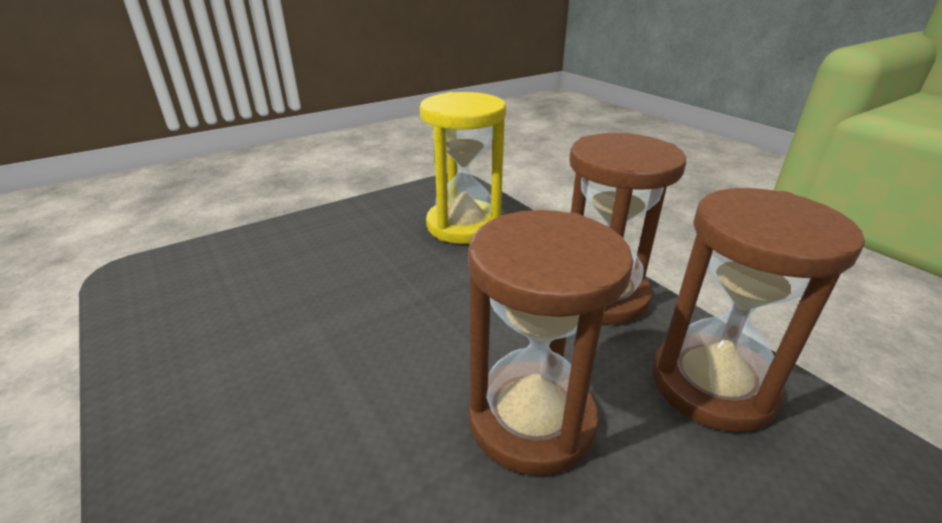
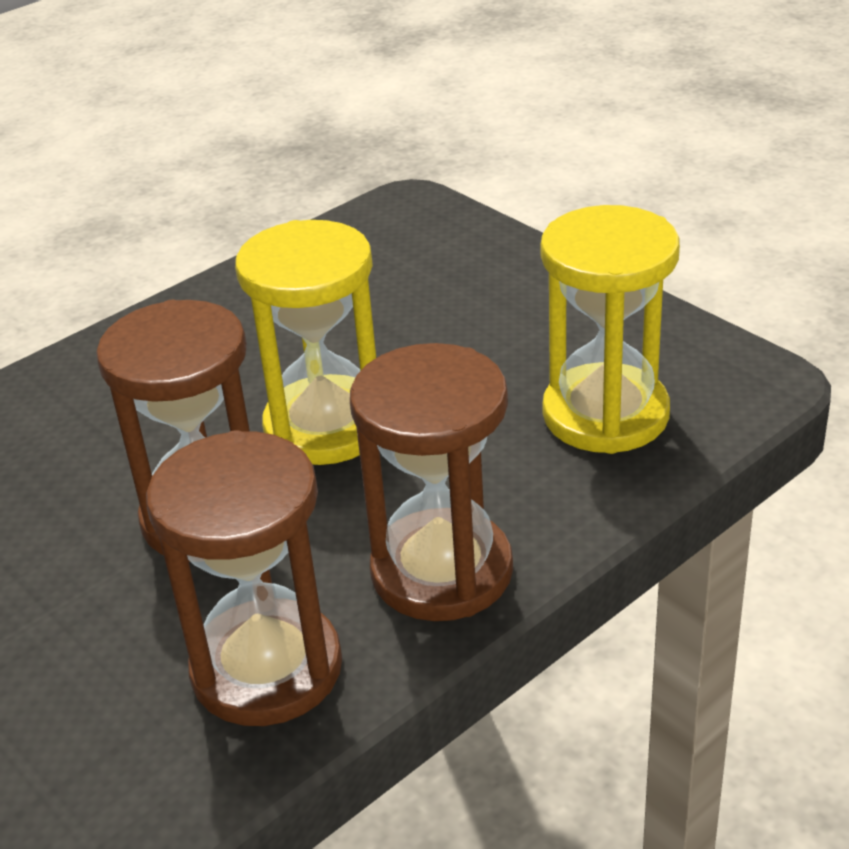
camera: 85 degrees right, 5 degrees up
(427, 337) = (326, 426): none -> yellow hourglass

